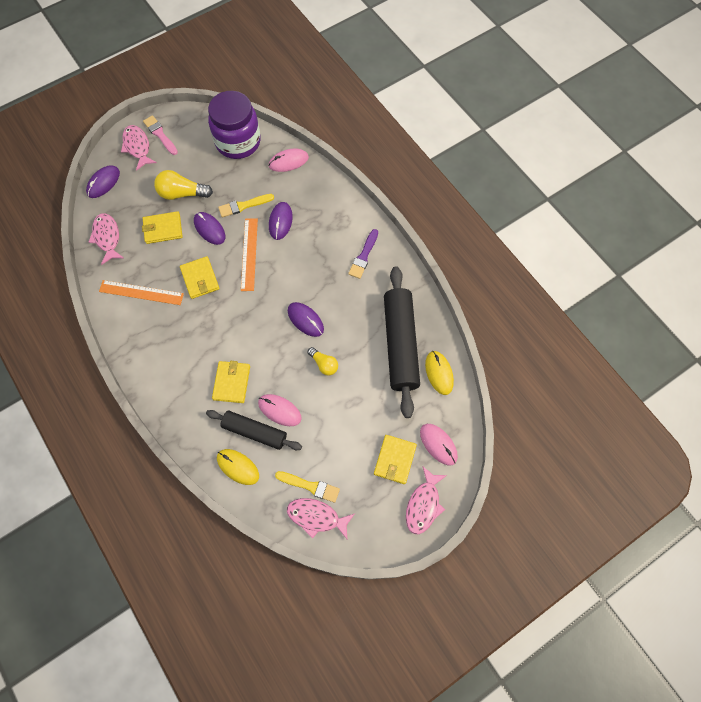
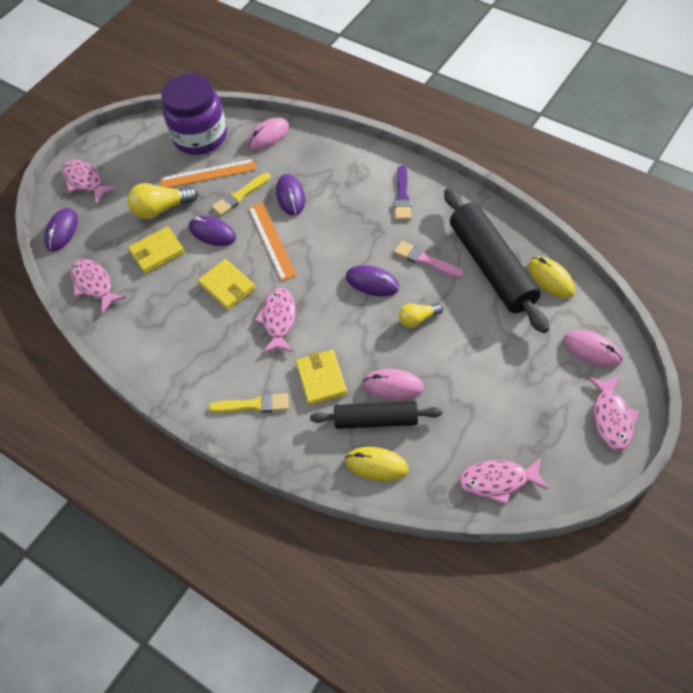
camera: 15 degrees left, 10 degrees down
(141, 292) = (164, 326): orange ruler -> orange ruler (208, 174)
(160, 134) = (105, 160): pink brush -> pink brush (425, 260)
(224, 322) = (278, 320): none -> pink fish
(310, 486) = (472, 451): yellow brush -> yellow brush (253, 405)
(324, 364) = (418, 319): yellow light bulb -> yellow light bulb turned 135 degrees clockwise
(395, 460) = (553, 385): yellow wallet -> none

